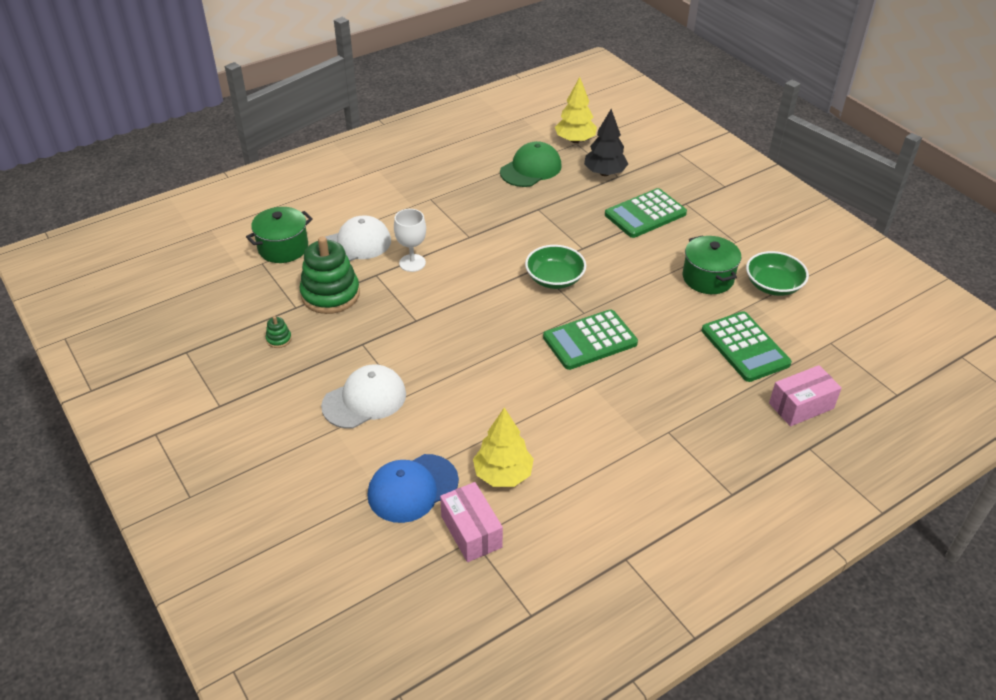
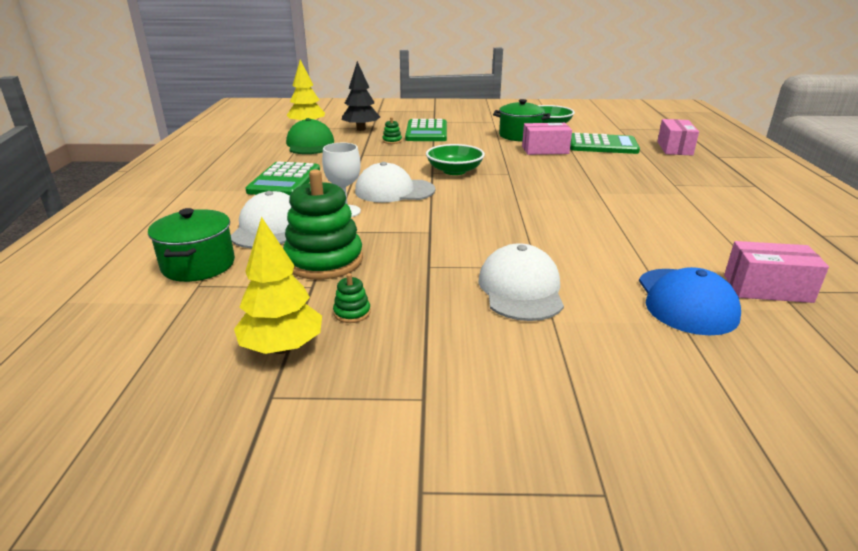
camera: 55 degrees left, 15 degrees down
(475, 267) = (394, 191): none -> white cap
(503, 474) = (689, 253): yellow tree -> yellow tree (282, 348)
(590, 340) = (544, 180): green calculator -> green calculator (285, 181)
(593, 207) = (392, 141): none -> green stacking toy
(679, 312) = (545, 150): none -> pink box

